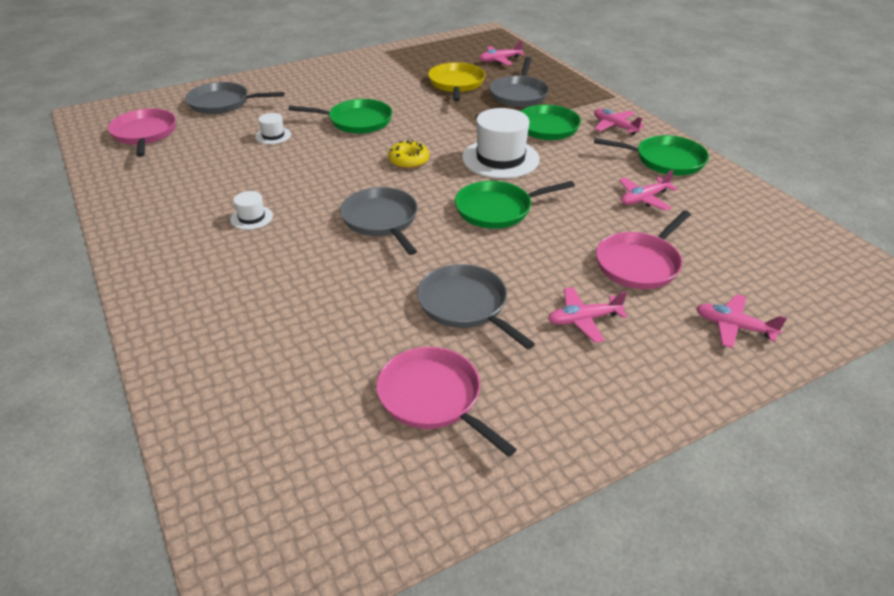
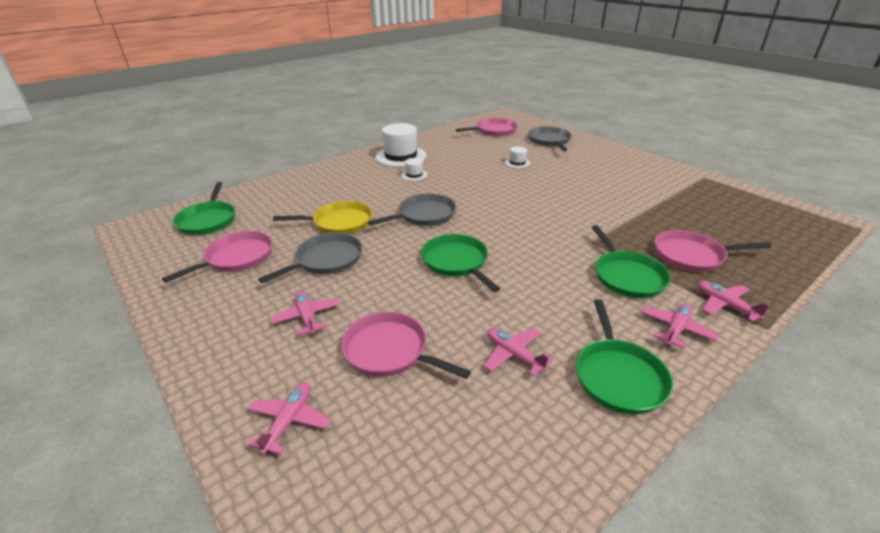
camera: 80 degrees right, 5 degrees down
(357, 121) = (561, 186): green pan -> green pan (208, 220)
(408, 160) = (513, 214): yellow donut -> none
(456, 84) = (676, 218): yellow pan -> yellow pan (340, 222)
(499, 60) = (765, 236): pink plane -> pink plane (725, 305)
(500, 158) = (544, 256): white hat -> white hat (401, 156)
(519, 94) = (691, 255): grey pan -> pink pan

